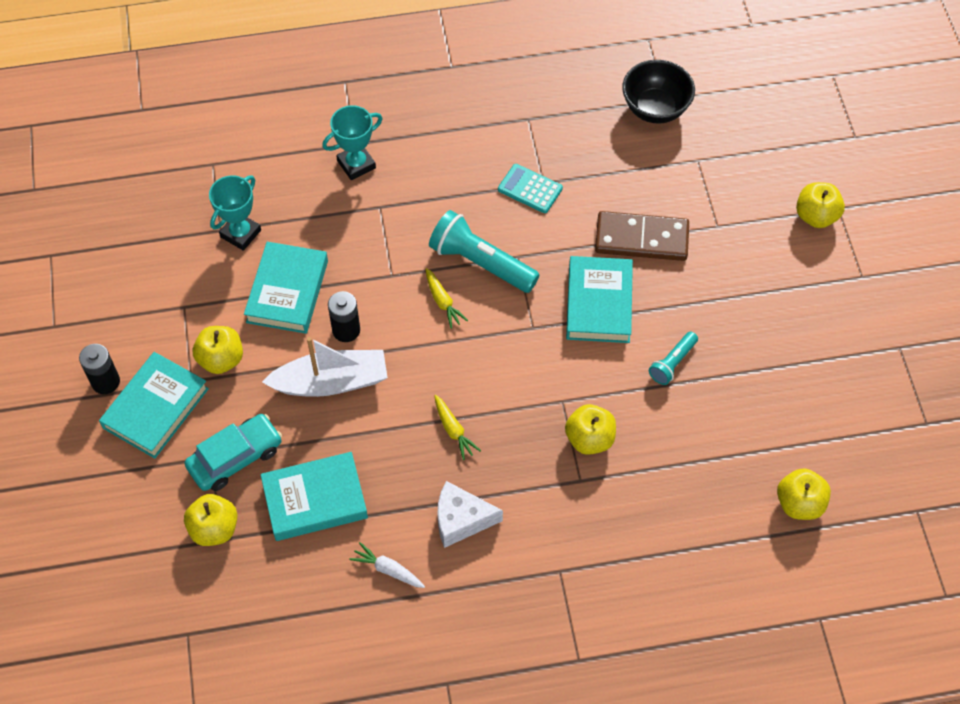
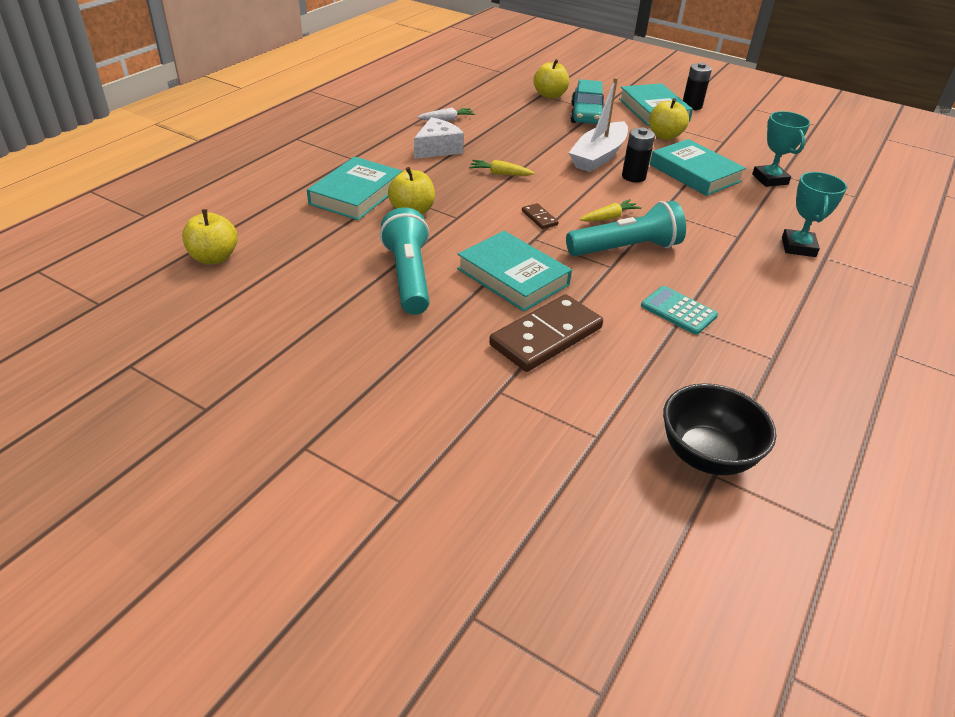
camera: 130 degrees right, 20 degrees down
(315, 499) = (524, 121): turquoise book -> turquoise book (356, 194)
(443, 302) = (609, 217): yellow carrot -> yellow carrot turned 135 degrees clockwise
(498, 346) = (539, 218): none -> brown domino
(530, 189) = (678, 311): turquoise calculator -> turquoise calculator turned 120 degrees counterclockwise
(672, 363) = (408, 276): turquoise flashlight -> turquoise flashlight, size x1.84
(816, 216) = (415, 473): yellow apple -> none

